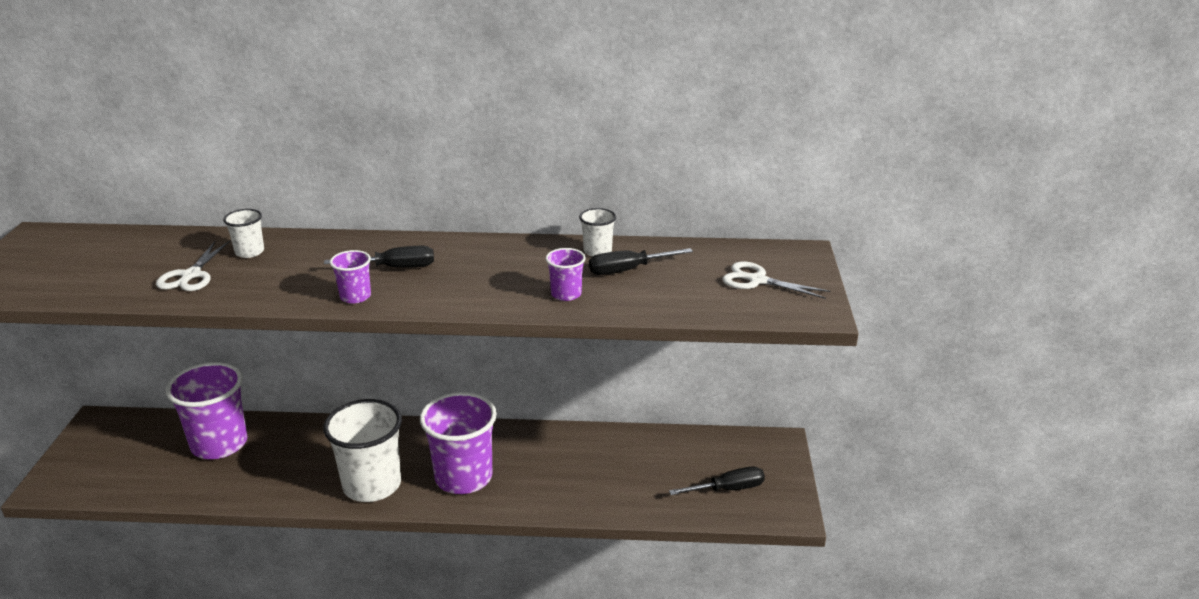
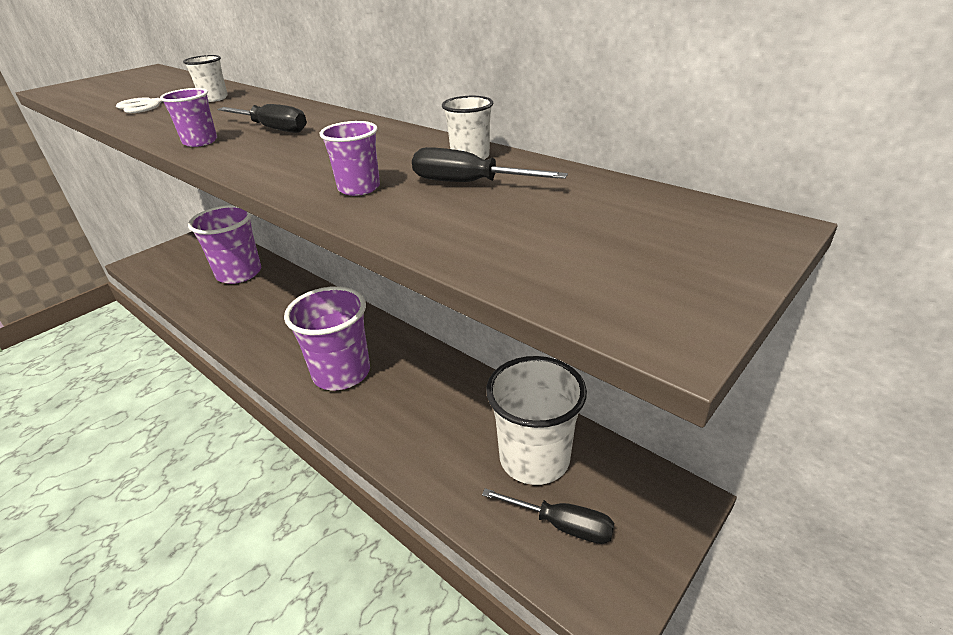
camera: 40 degrees right, 5 degrees up
(372, 485) = (278, 346): white cup -> white cup (534, 458)
(757, 280) = (624, 243): white scissors -> none

